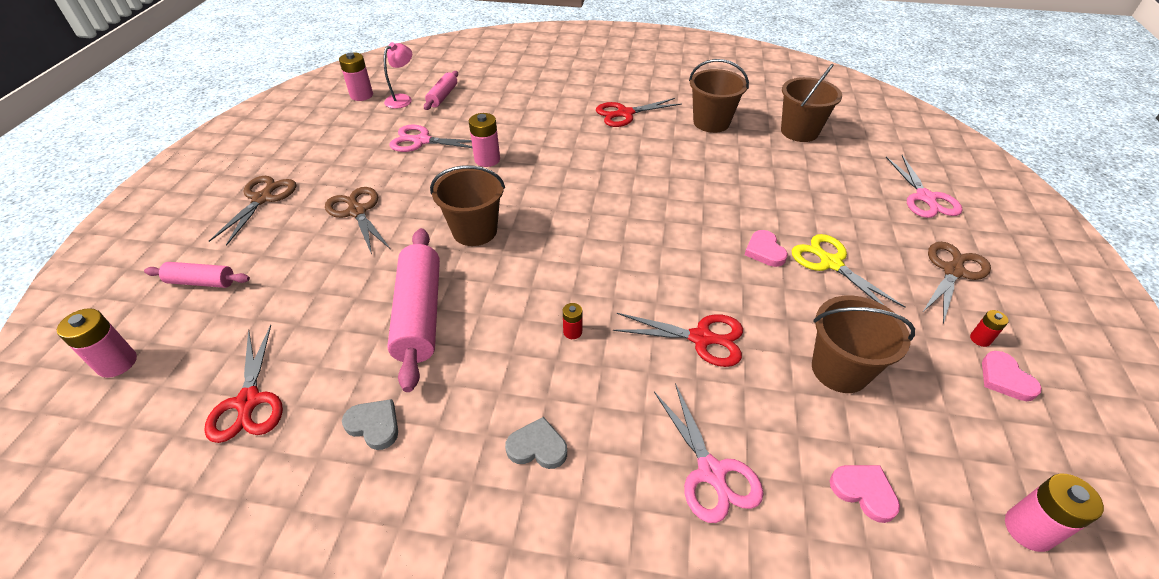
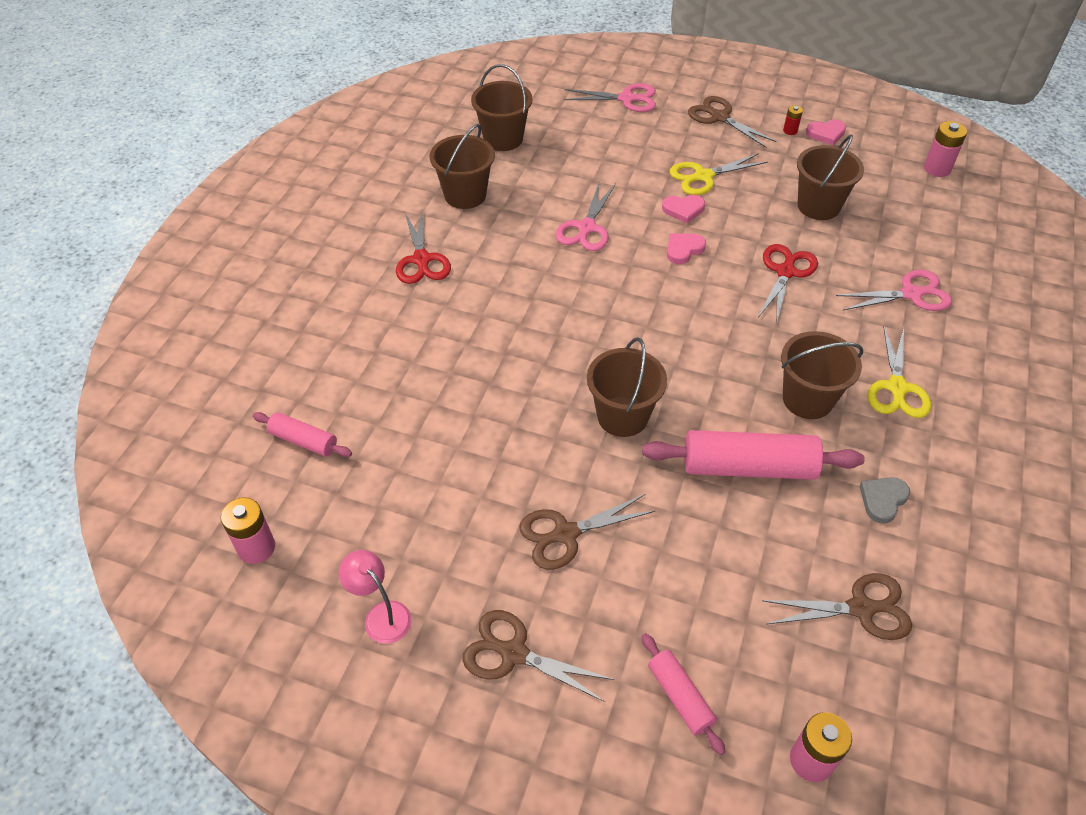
camera: 80 degrees left, 5 degrees up
(201, 282) = (680, 697): pink rolling pin -> pink rolling pin turned 45 degrees counterclockwise
(248, 402) = (861, 608): red scissors -> brown scissors
(402, 99) = (291, 491): pink lamp -> pink lamp (381, 615)
(421, 141) = (419, 467): pink scissors -> pink scissors (586, 228)
(487, 159) = (484, 398): pink battery -> none
(509, 359) = (807, 399): none -> brown bucket
(537, 447) = (897, 388): grey heart -> yellow scissors
(572, 332) = (776, 352): red battery -> none
(864, 492) = (919, 226): pink heart -> pink heart (683, 249)

